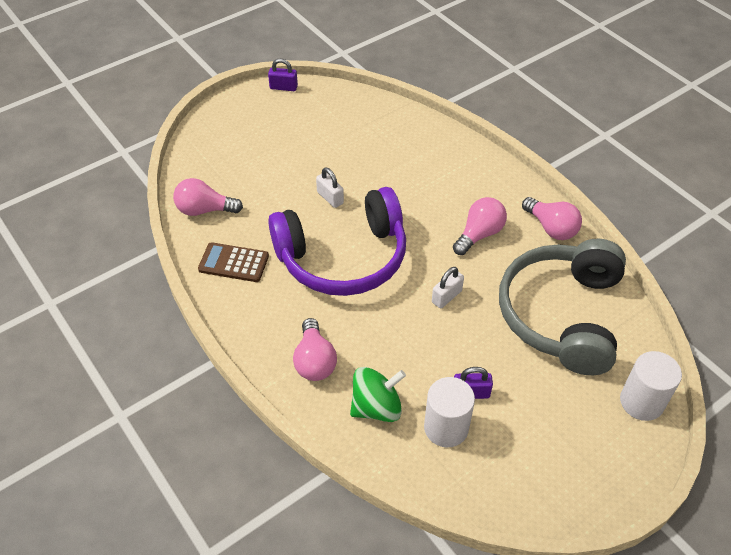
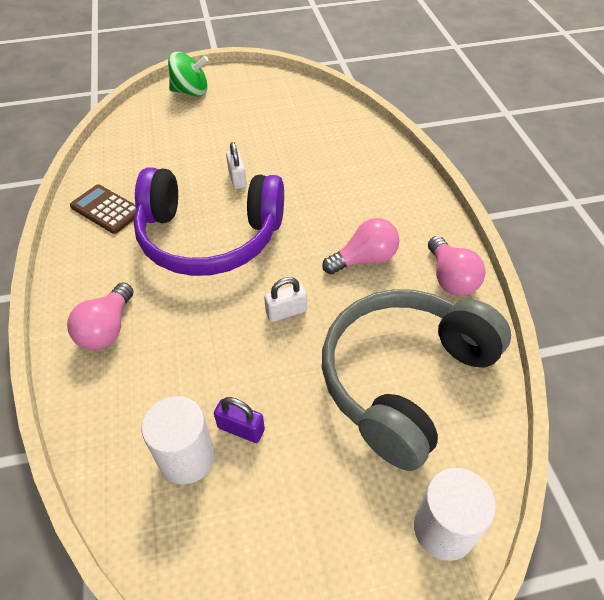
camera: 25 degrees right, 0 degrees up
(204, 210) = (118, 156): pink light bulb -> none
(283, 87) = (264, 74): purple padlock -> none
(376, 407) = (131, 402): green spinning top -> green spinning top (191, 92)

